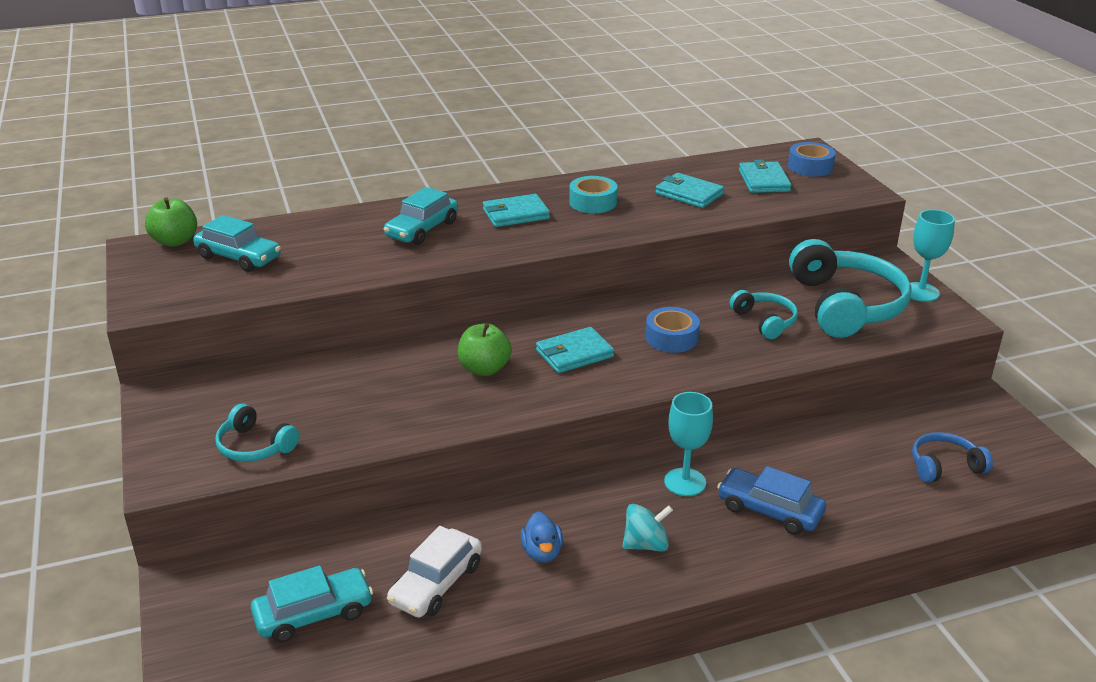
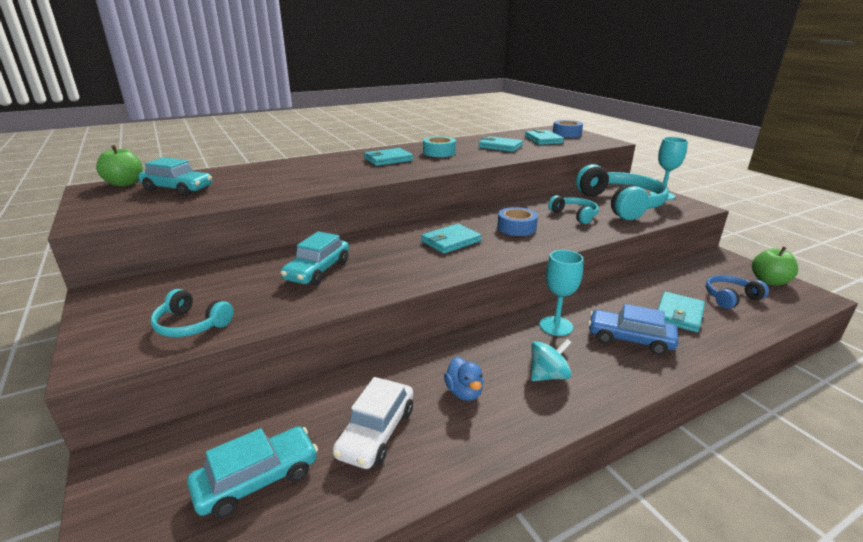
camera: 10 degrees left, 5 degrees down
(422, 229) = (322, 169): turquoise car -> turquoise car (317, 270)
(484, 369) = (385, 255): green apple -> green apple (769, 281)
(855, 483) = (679, 314): none -> turquoise wallet

